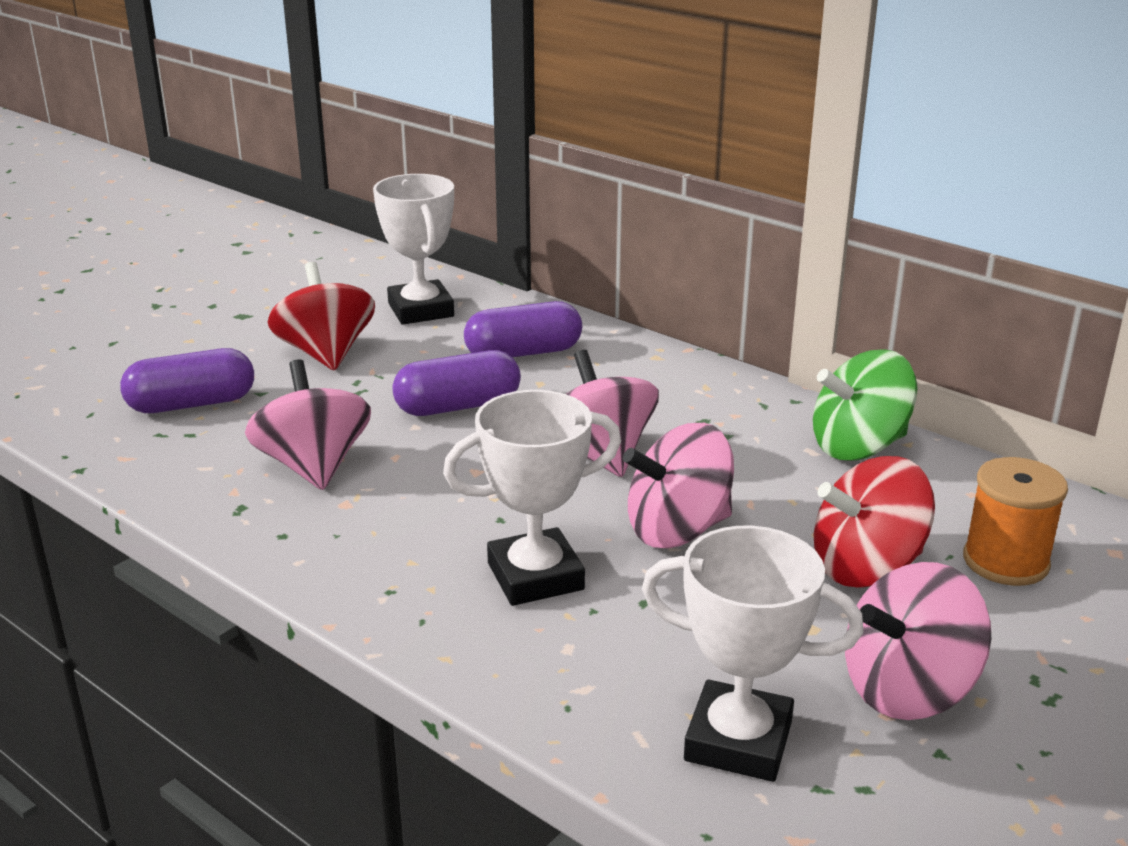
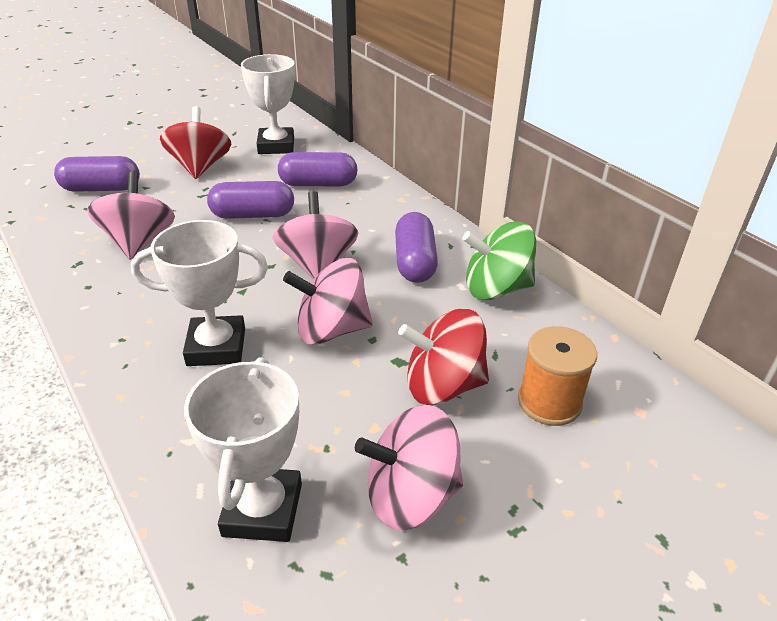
camera: 15 degrees right, 10 degrees up
(731, 432) = (415, 262): none -> purple capsule
(738, 741) = (263, 509): white trophy -> white trophy turned 60 degrees clockwise

